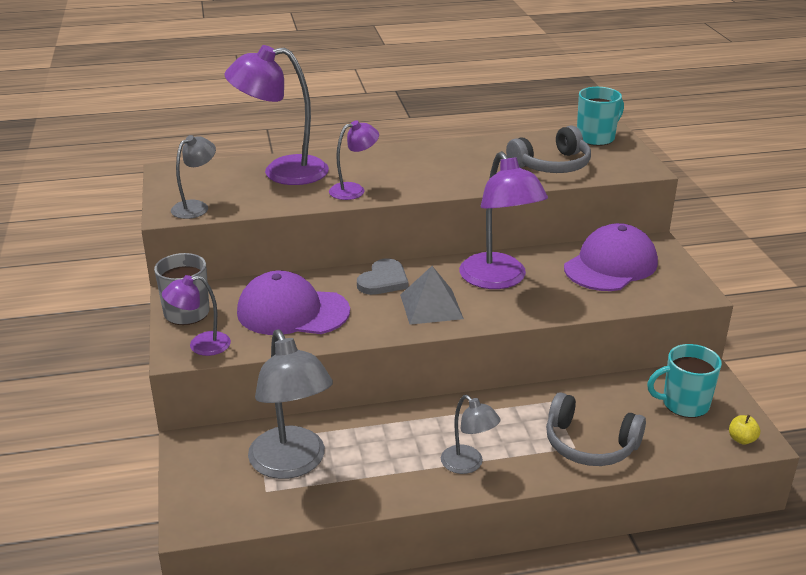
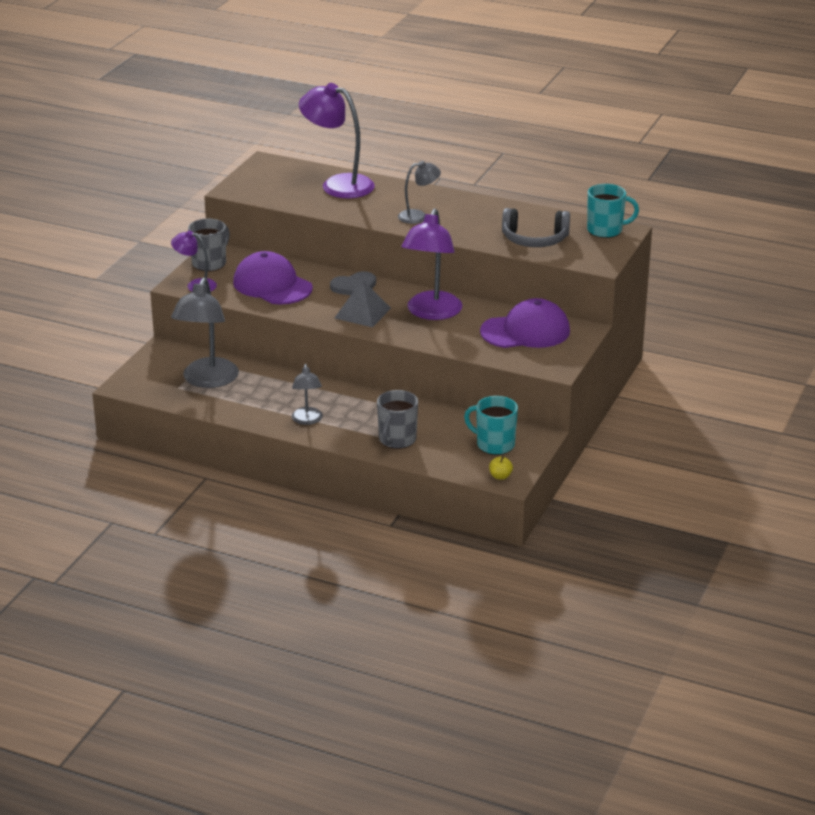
camera: 35 degrees right, 0 degrees up
(196, 207) = (253, 191): grey lamp -> grey lamp (418, 216)
(354, 190) = (368, 212): purple lamp -> none
(589, 444) = (397, 440): grey headphones -> grey mug

